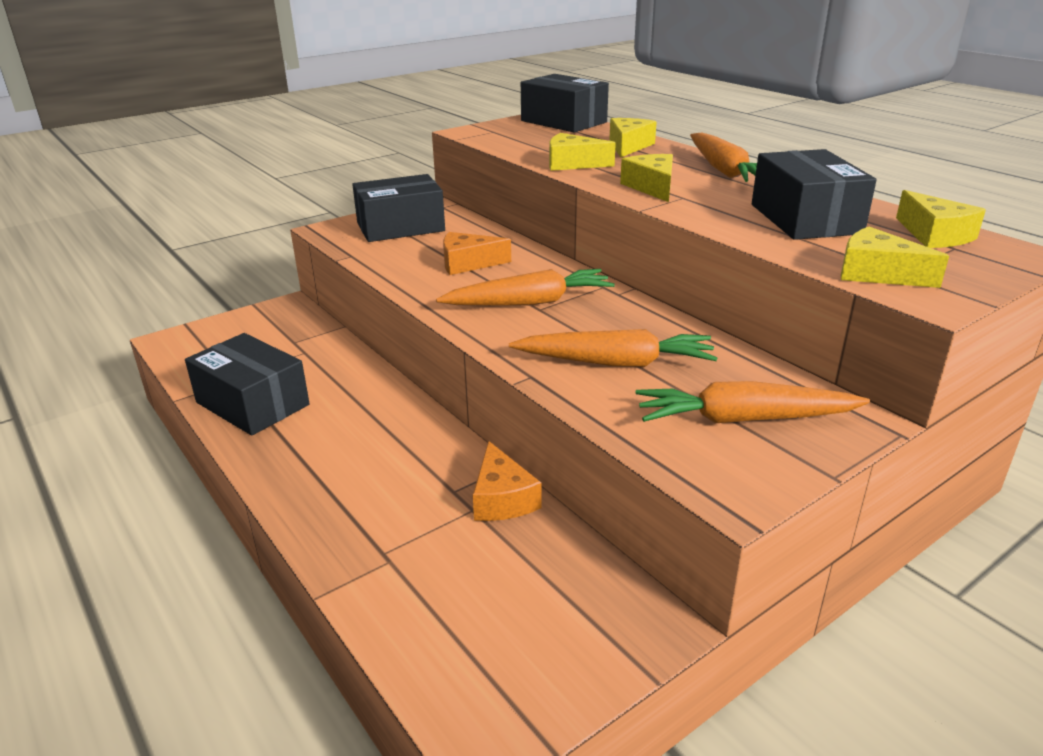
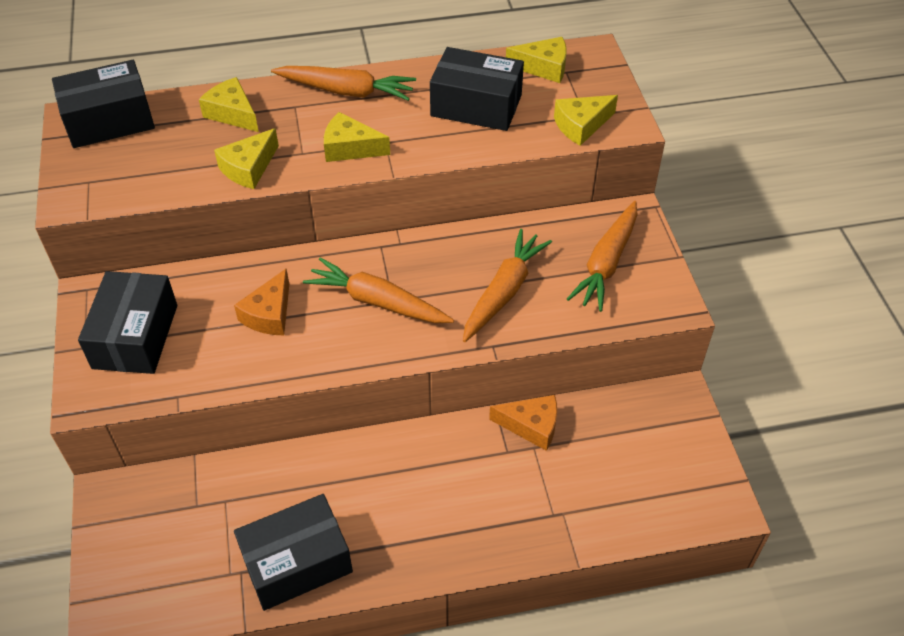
camera: 65 degrees left, 20 degrees up
(529, 302) = (377, 302): orange carrot -> orange carrot turned 75 degrees counterclockwise

